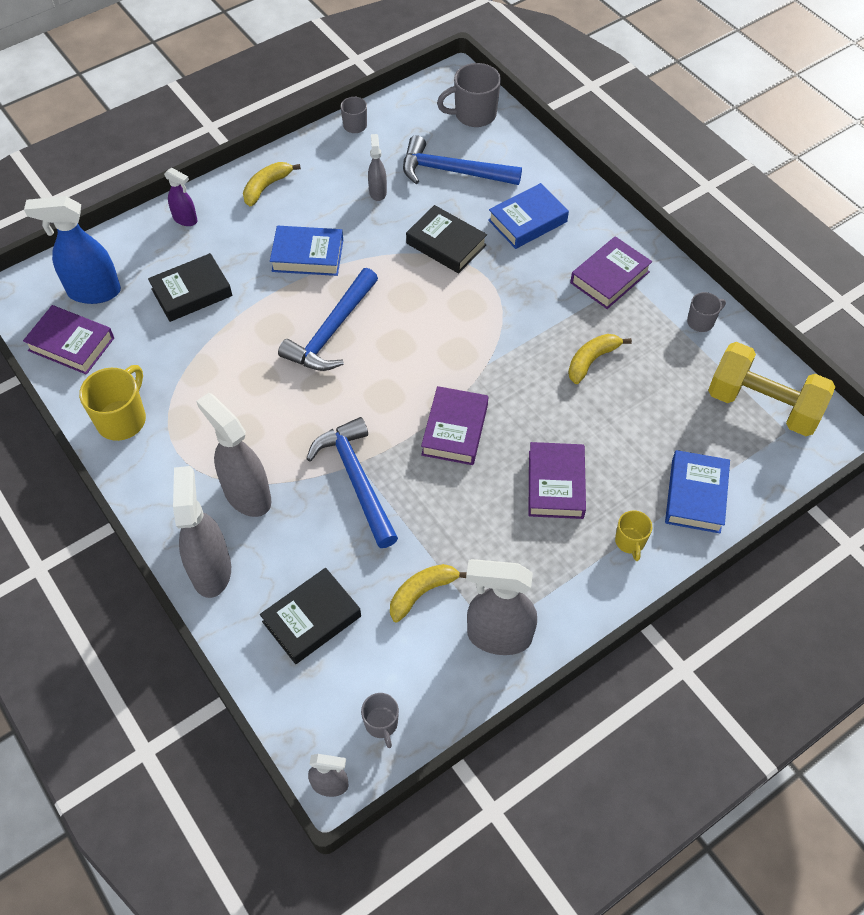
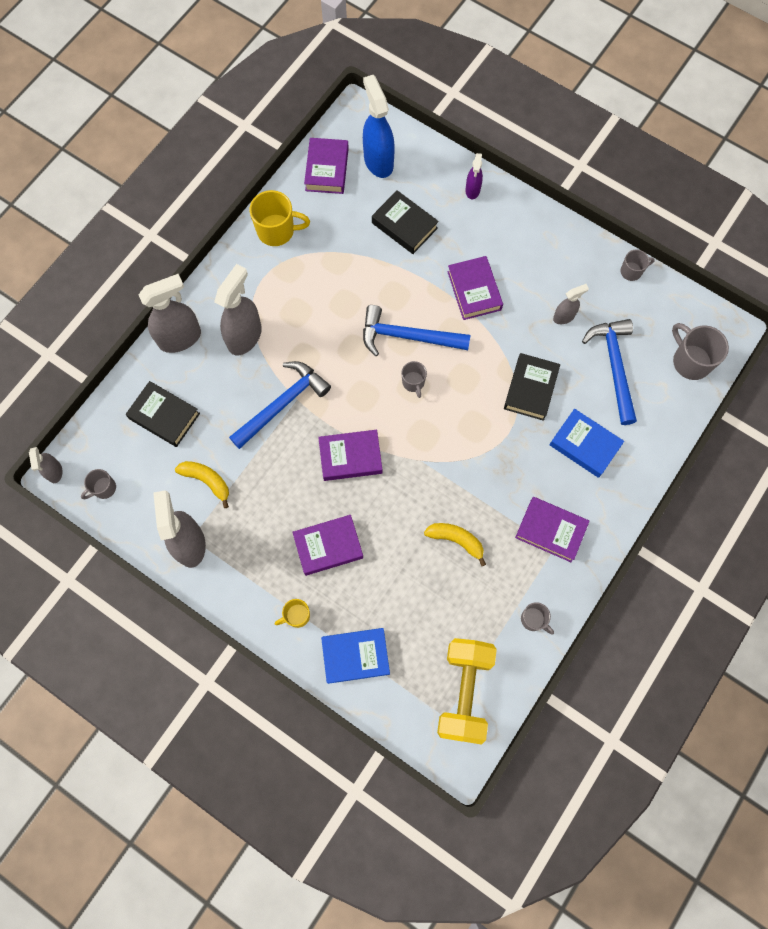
camera: 70 degrees right, 15 degrees up
(266, 187) = (531, 233): yellow banana -> none
(307, 255) = (474, 291): blue book -> purple book
(390, 343) = (413, 383): none -> grey mug

